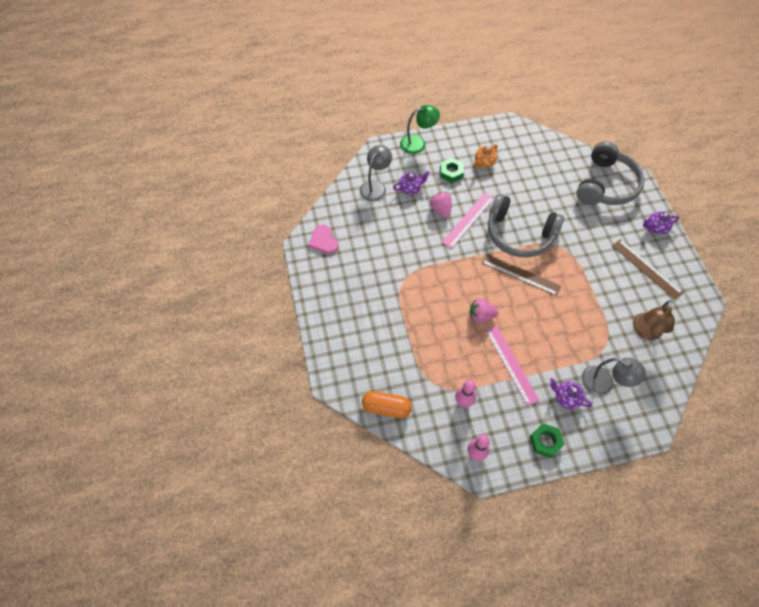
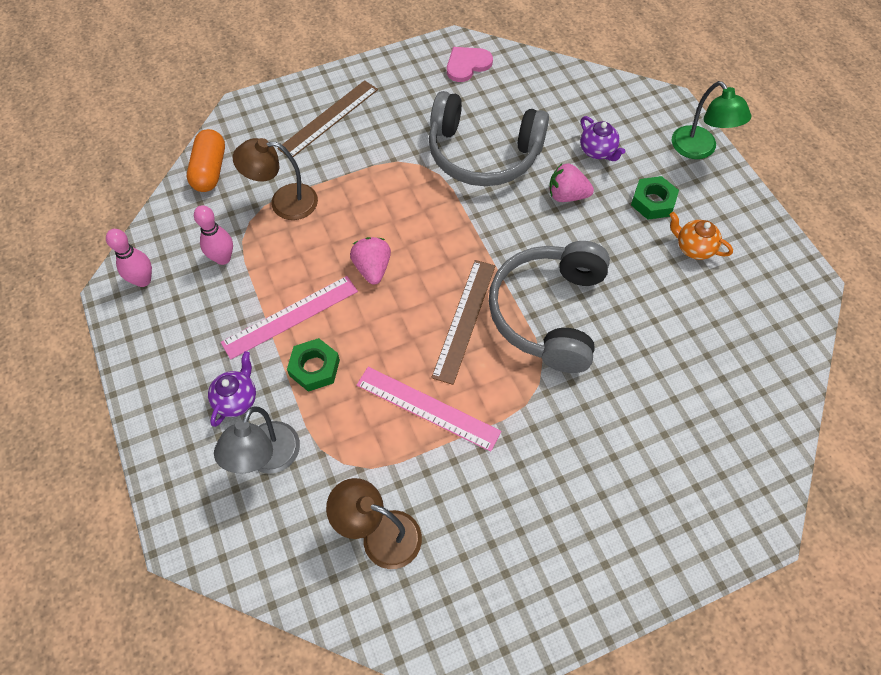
camera: 80 degrees right, 0 degrees up
(375, 186) = (586, 108): grey lamp -> none
(422, 362) = (284, 202): none -> brown lamp
(440, 210) = (567, 195): pink strawberry -> pink strawberry turned 135 degrees counterclockwise
(468, 220) = (557, 235): pink ruler -> pink ruler (427, 408)
(545, 441) = (161, 371): green nut -> green nut (314, 368)
(605, 185) = (719, 462): grey headphones -> grey headphones (483, 153)
(646, 268) = (527, 542): brown ruler -> brown ruler (329, 118)
(655, 228) = (636, 564): purple teapot -> none

